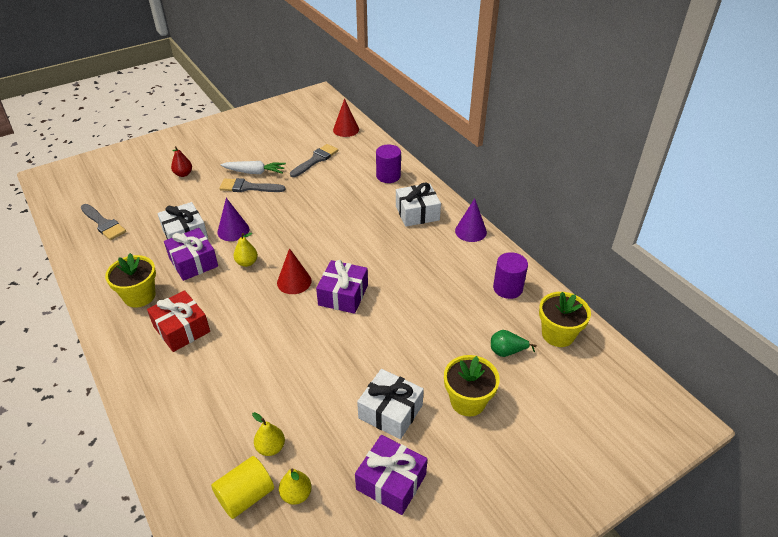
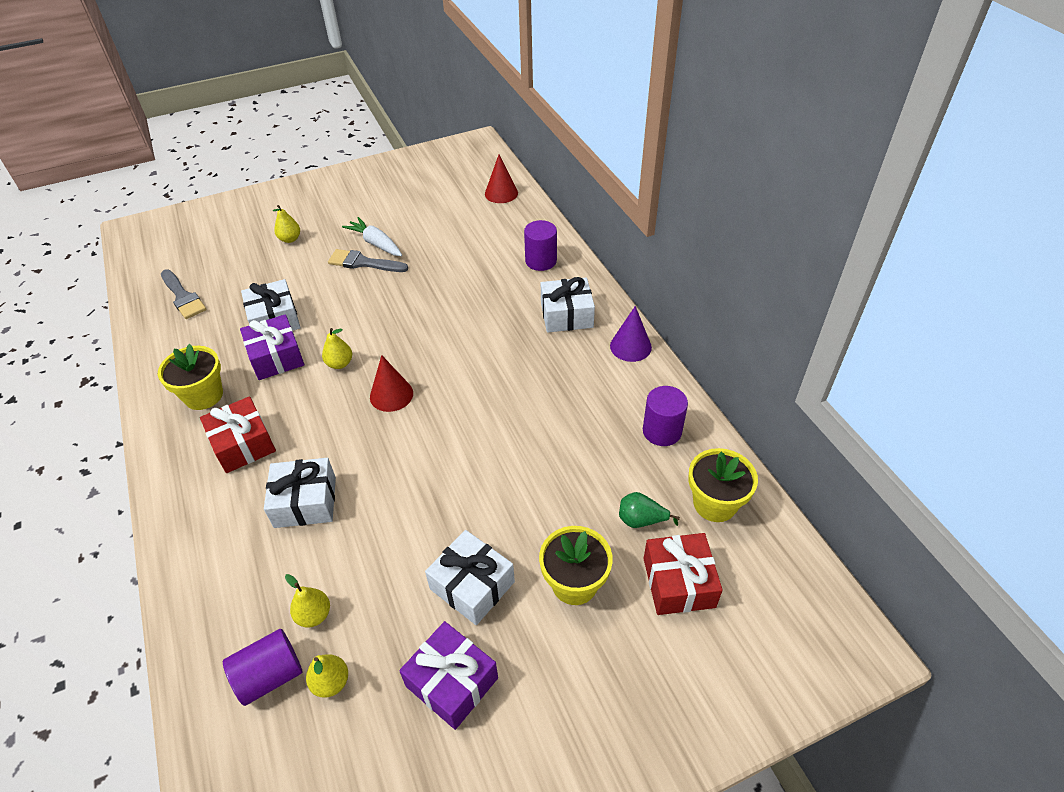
camera: 10 degrees right, 5 degrees up
(183, 174) = (290, 239): red pear -> yellow pear
(233, 230) = (333, 319): purple cone -> none
(243, 366) = (305, 502): none -> white gift
(246, 496) = (270, 675): yellow cylinder -> purple cylinder
(255, 172) = (376, 243): white carrot -> white carrot turned 150 degrees counterclockwise
(316, 160) = (454, 232): grey brush -> none
(343, 295) = (448, 419): purple gift -> none
(544, 391) = (679, 582): none -> red gift

